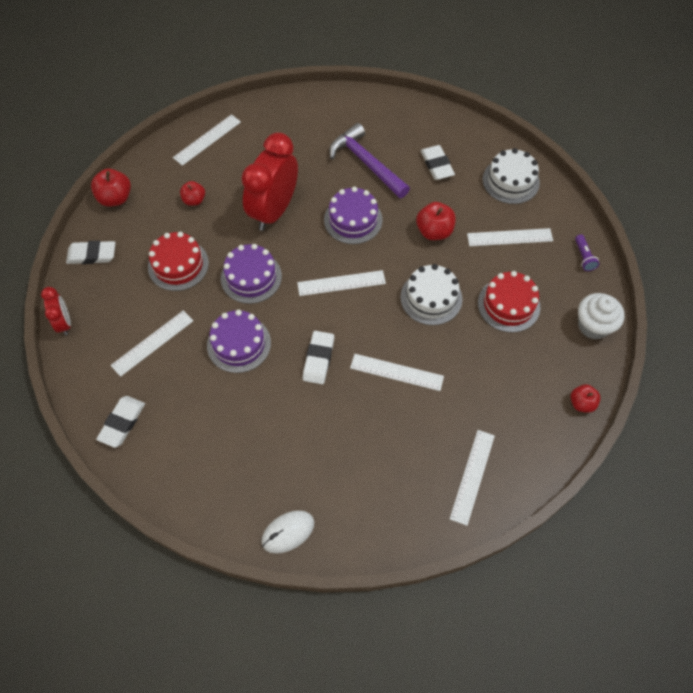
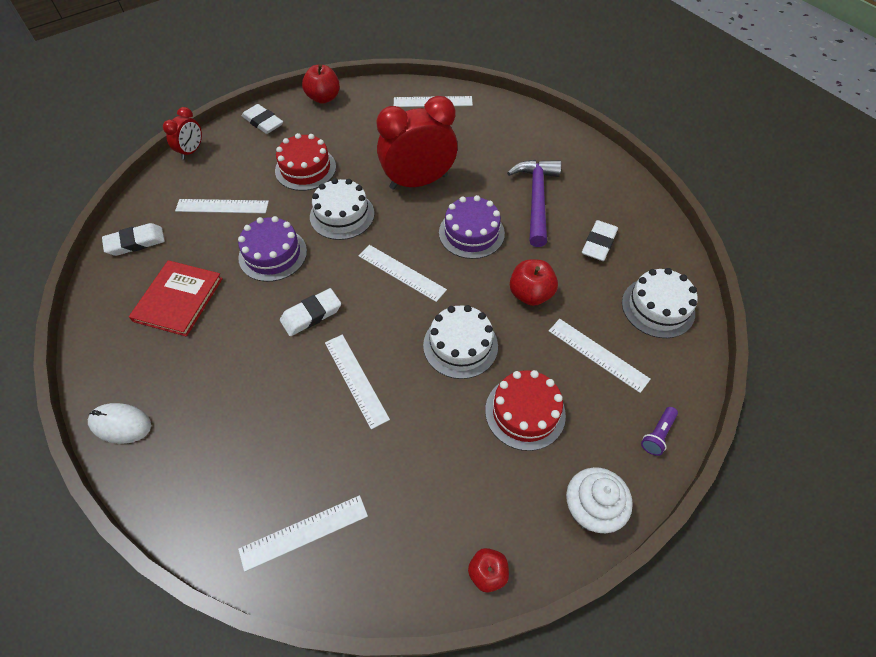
camera: 45 degrees right, 5 degrees down
(194, 200) = (372, 135): red apple -> none
(214, 430) = (178, 299): none -> red book
(251, 277) = (342, 215): purple cake -> white cake

